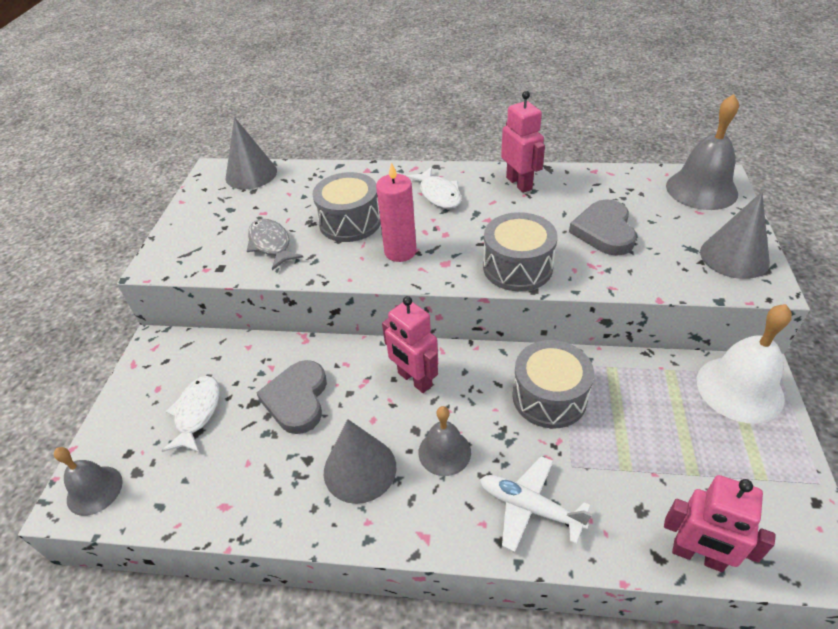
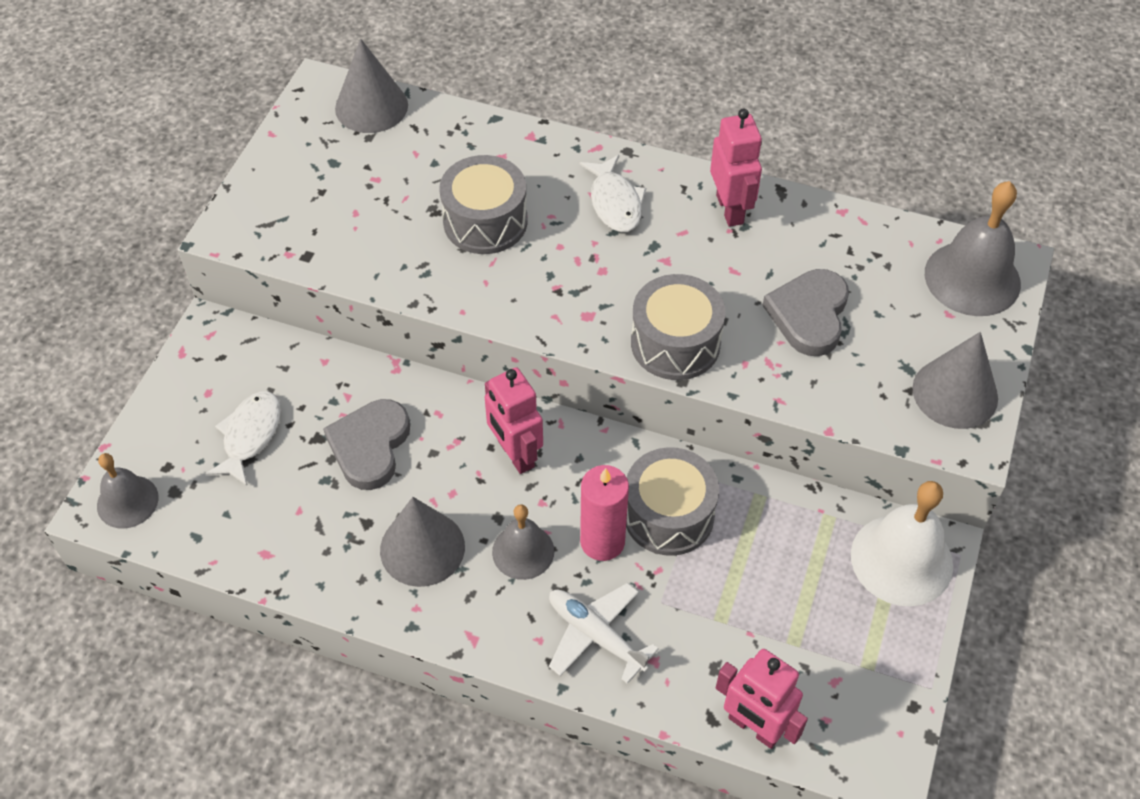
camera: 10 degrees right, 10 degrees up
(271, 244) = (376, 234): grey fish -> none
(400, 252) = (536, 284): pink candle -> pink candle (602, 541)

